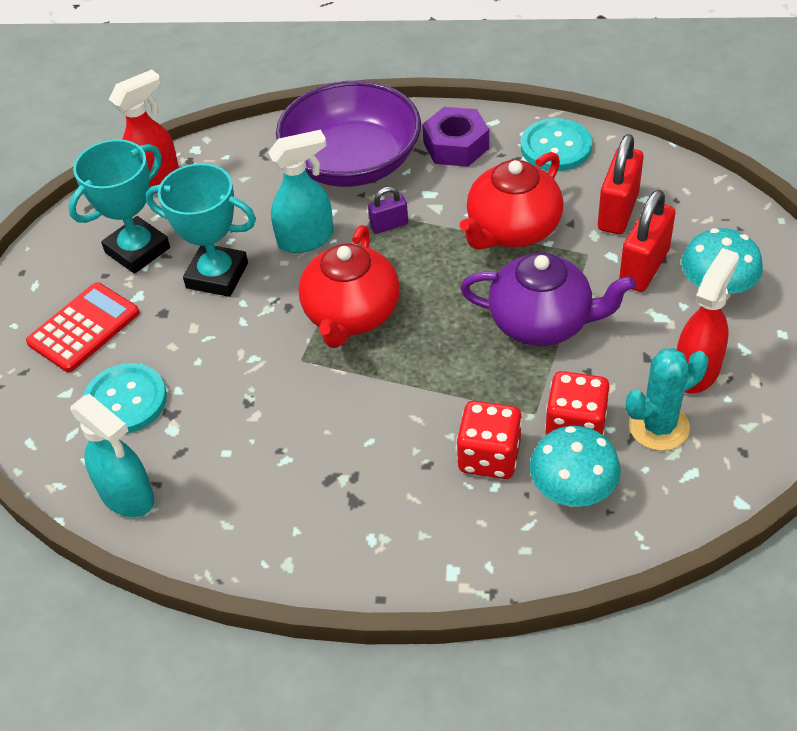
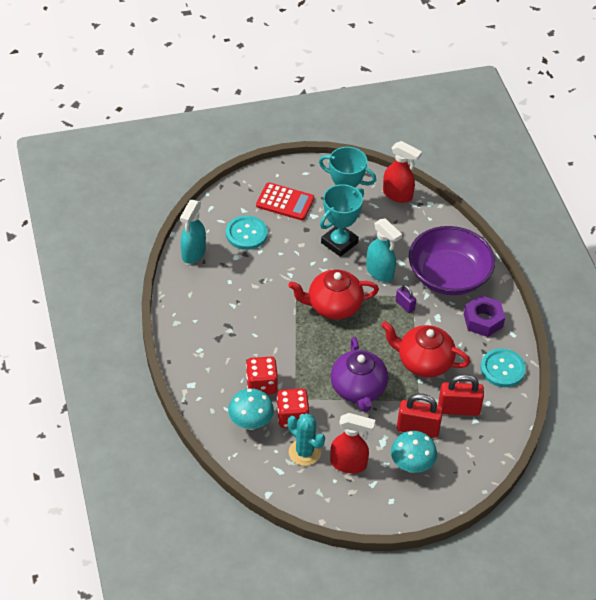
camera: 65 degrees right, 0 degrees up
(217, 275) = (339, 243): turquoise trophy -> turquoise trophy turned 45 degrees clockwise

